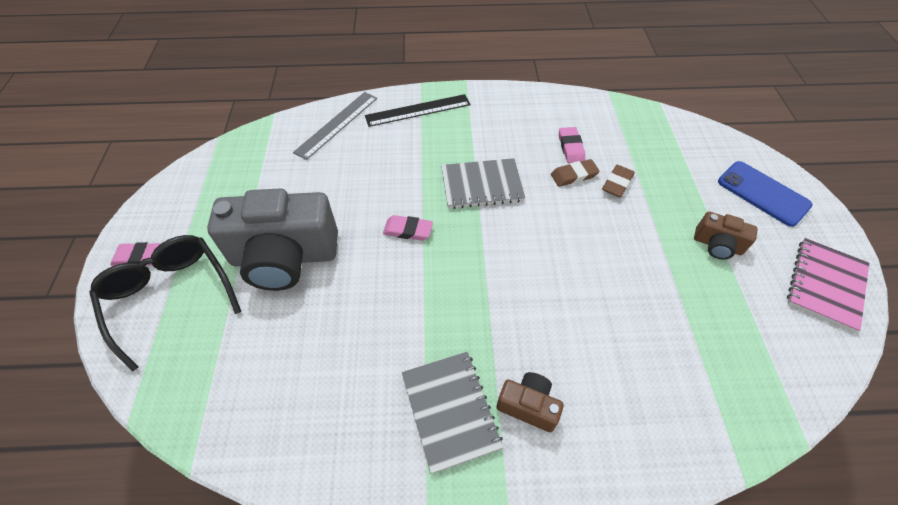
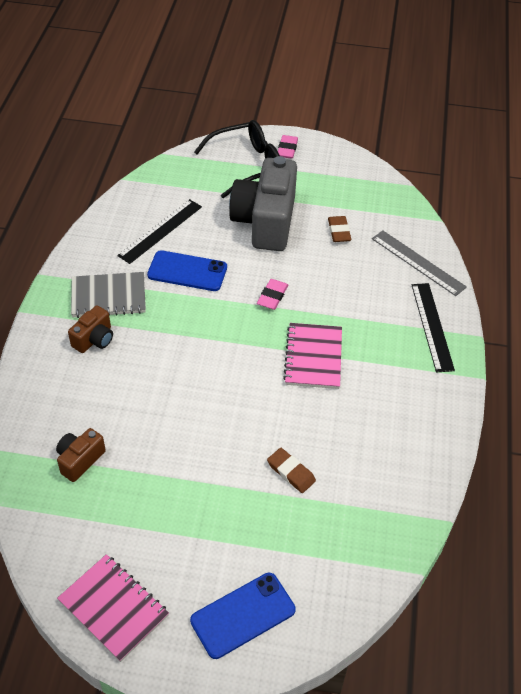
camera: 100 degrees right, 5 degrees down
(311, 376) = (160, 231): none -> black ruler
(384, 324) = (187, 271): none -> blue phone
(481, 185) = (313, 357): grey notebook -> pink notebook
(570, 147) = (352, 447): pink eraser -> none
(574, 175) = (310, 437): brown eraser -> brown eraser (339, 231)
(717, 245) = (188, 531): brown camera -> brown camera (80, 460)

